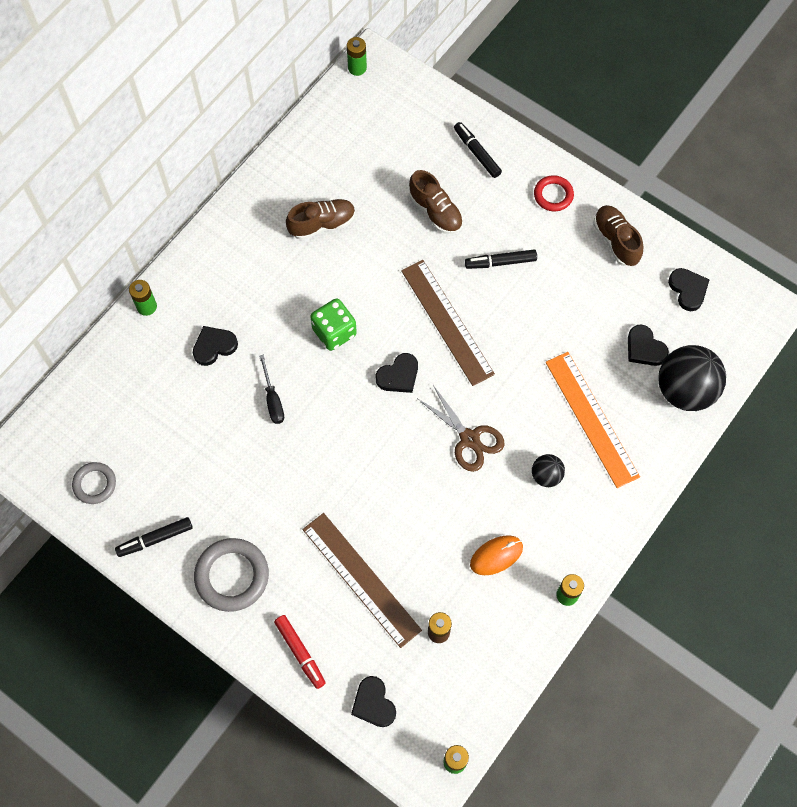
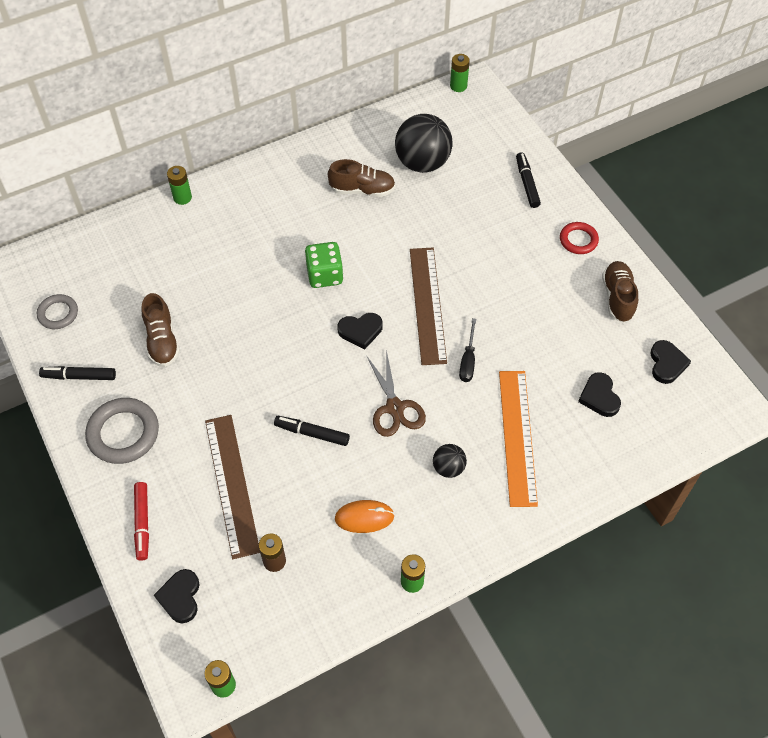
camera: 25 degrees right, 10 degrees down
(214, 346) = (218, 248): black heart -> none
(273, 400) = (242, 307): black screwdriver -> black screwdriver (468, 361)
(435, 212) = (465, 215): brown shoe -> brown shoe (162, 341)
(501, 262) = (502, 276): black marker -> black marker (312, 433)
(685, 390) = (620, 448): black ball -> black ball (422, 163)

